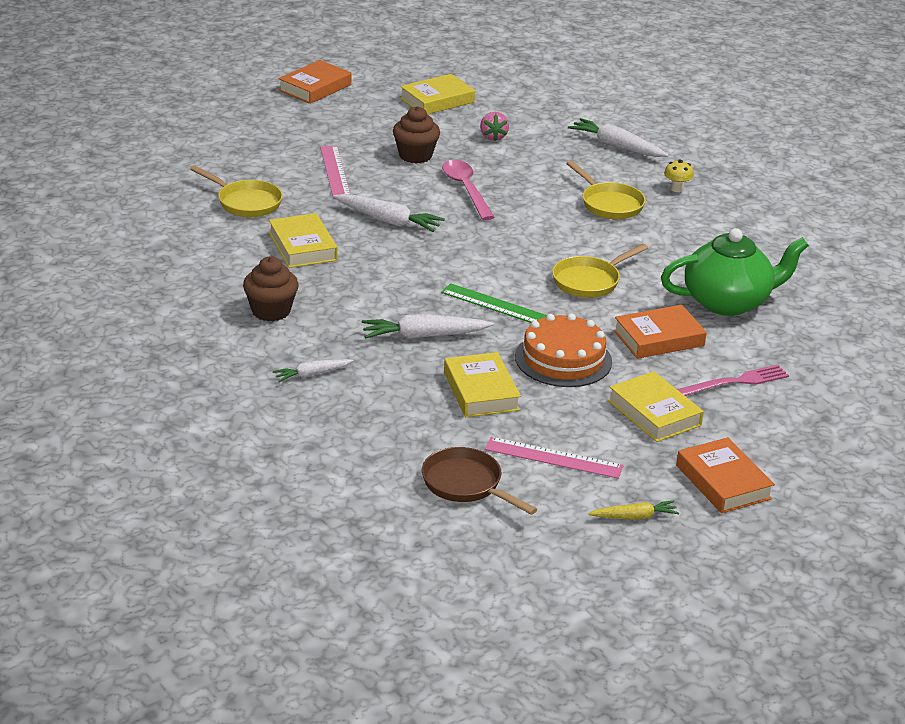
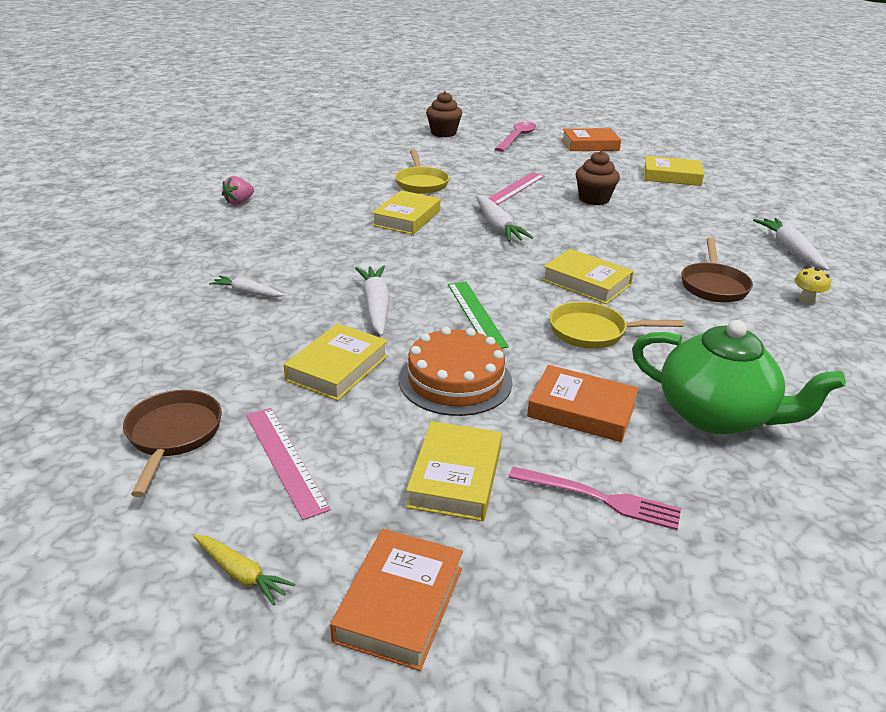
camera: 45 degrees right, 0 degrees up
(271, 311) = (307, 244): brown cupcake -> brown cupcake (443, 133)
(424, 336) = (376, 307): white carrot -> white carrot turned 45 degrees clockwise
(466, 189) = (596, 231): pink spoon -> pink spoon (517, 138)
(493, 137) = (680, 209): pink strawberry -> pink strawberry (239, 202)
(528, 242) = (586, 282): none -> yellow book
(609, 204) = (713, 285): yellow pan -> brown pan

